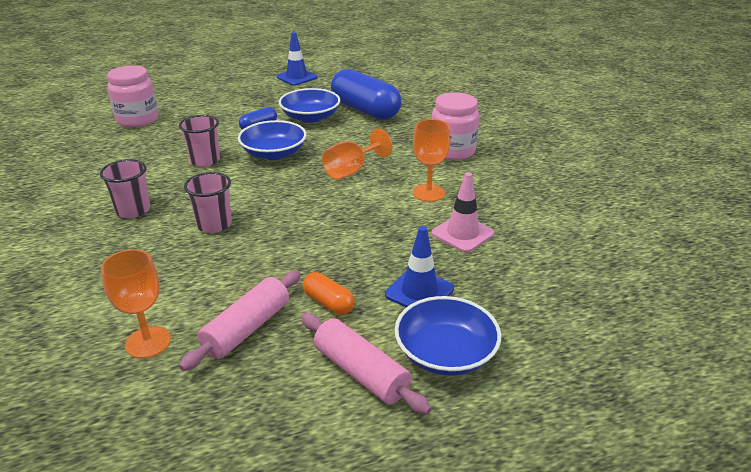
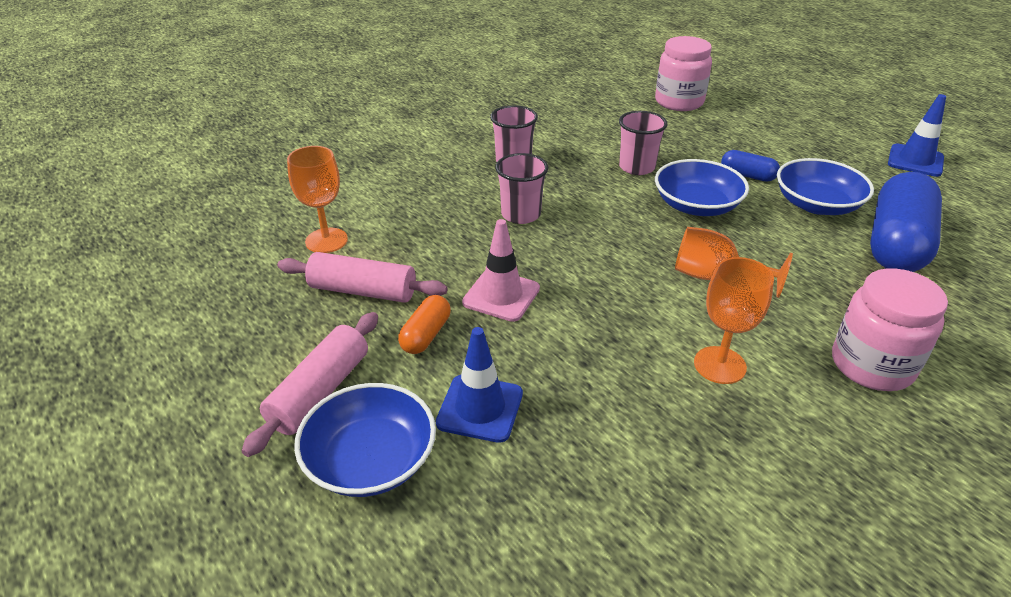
camera: 70 degrees right, 5 degrees up
(462, 233) = (639, 425): pink traffic cone -> pink traffic cone (501, 295)

